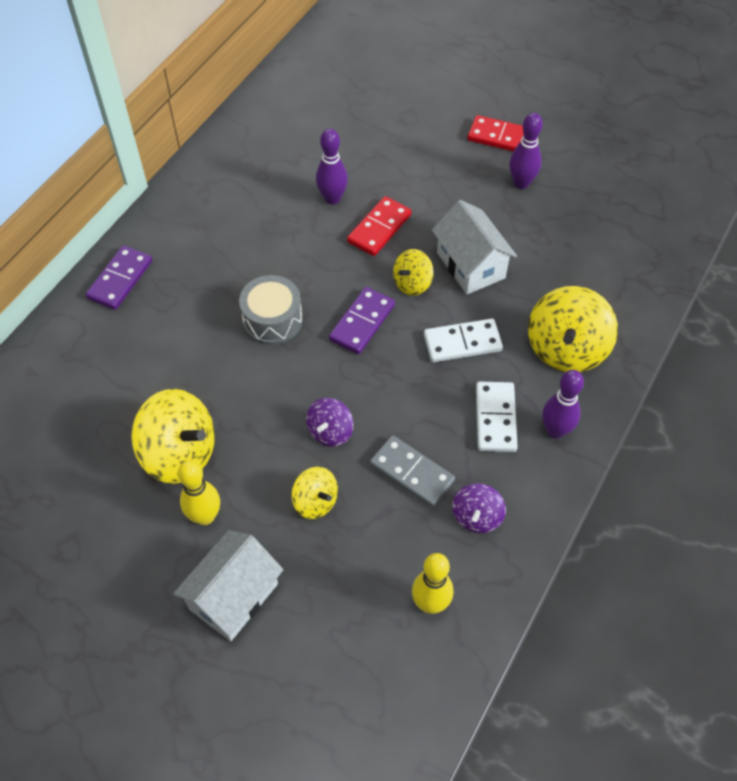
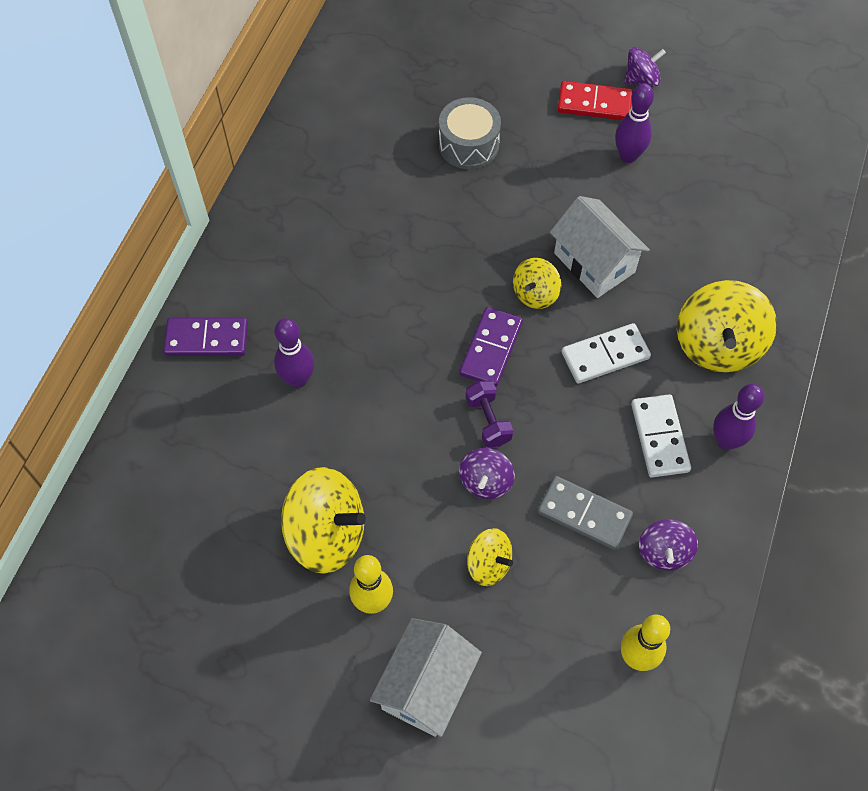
camera: 10 degrees left, 5 degrees up
(120, 279) = (207, 339): purple domino -> purple domino turned 75 degrees clockwise
(272, 320) = (391, 361): grey drum -> grey drum (468, 144)
(332, 198) = (423, 205): purple bowling pin -> purple bowling pin (298, 379)
(345, 381) = (488, 420): none -> purple dumbbell
(379, 228) = (484, 233): red domino -> none
(547, 123) = (641, 79): none -> purple spinning top

